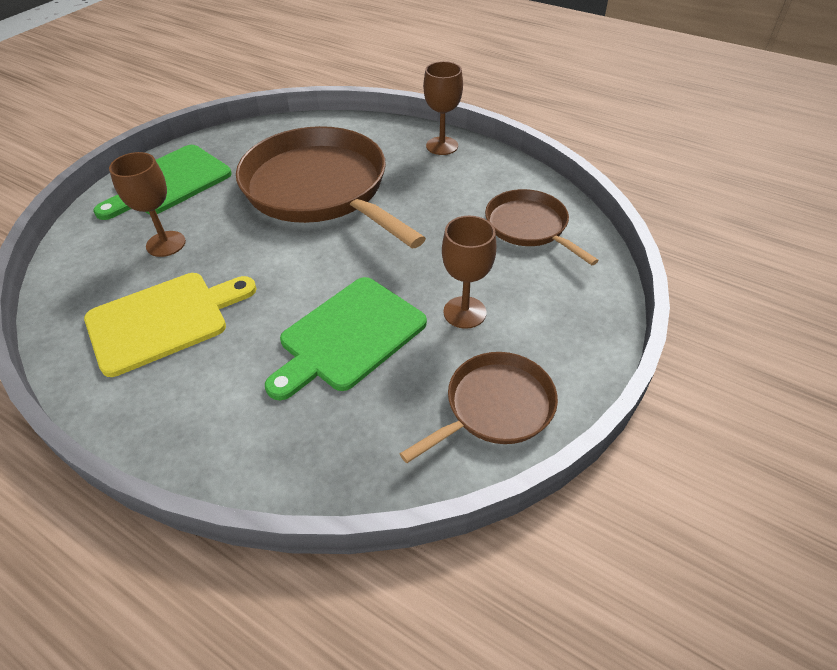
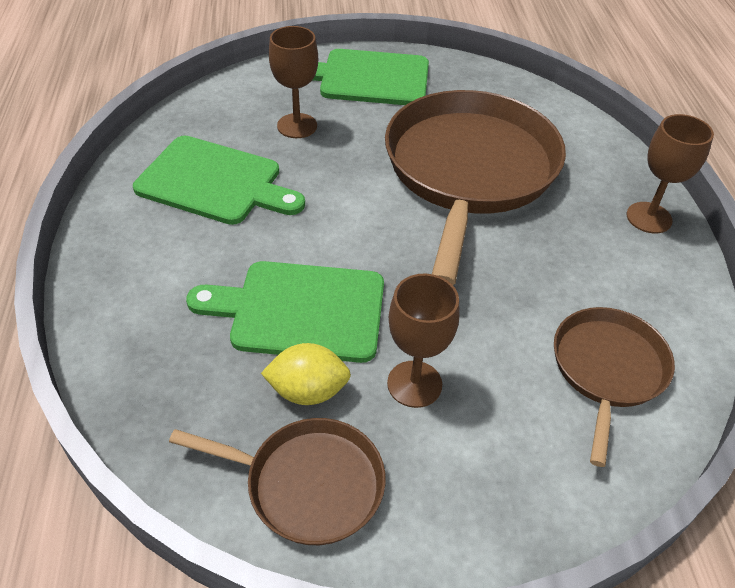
camera: 50 degrees right, 0 degrees up
(164, 320) = (215, 182): yellow cutting board -> green cutting board
(421, 368) = (308, 391): none -> yellow lemon

